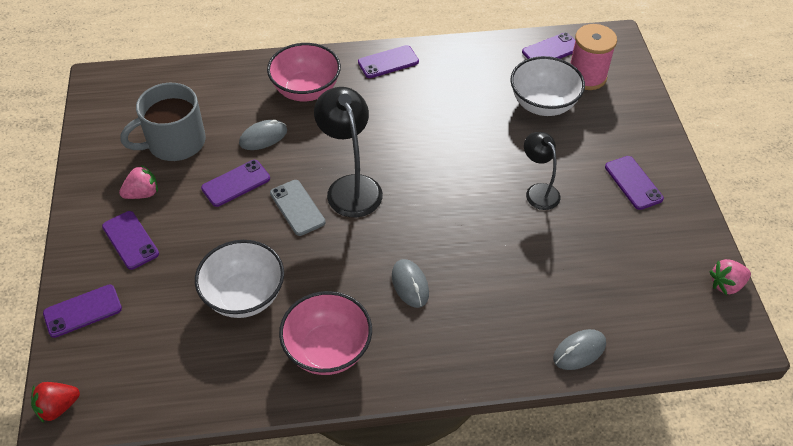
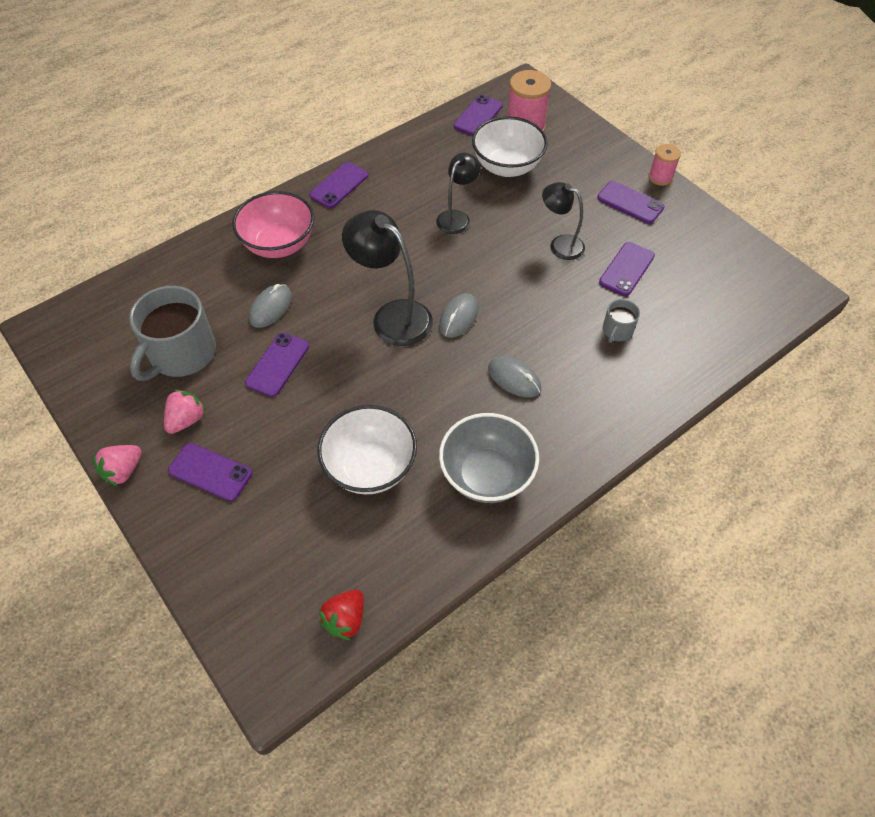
camera: 30 degrees left, 5 degrees up
(58, 407) = (264, 676): red strawberry -> red strawberry (345, 619)
(83, 311) = (214, 568): purple phone -> purple phone (627, 269)
(297, 208) = (357, 359): grey phone -> none
(327, 350) = (486, 475): pink bowl -> grey bowl
(465, 129) = (457, 217): none -> black lamp
(531, 288) = (617, 331): none -> grey mug
(579, 351) = (694, 364): grey mouse -> grey mouse (458, 317)
(681, 172) = (660, 177): none -> pink spool
(726, 285) = (760, 254): pink strawberry -> pink strawberry (123, 471)

